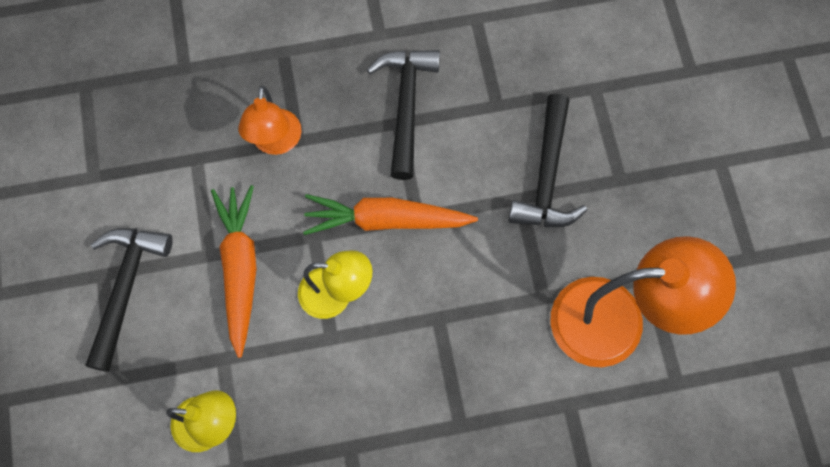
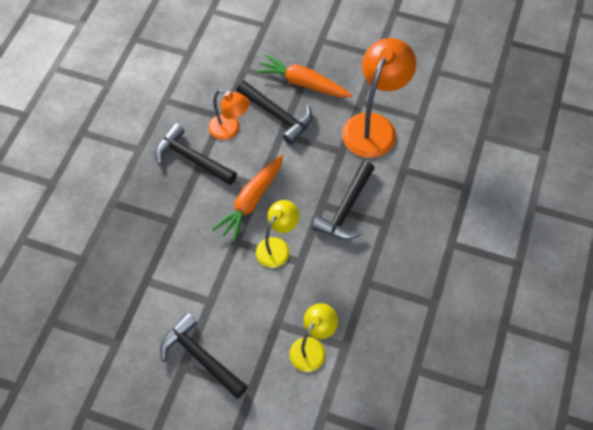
camera: 60 degrees left, 10 degrees down
(240, 269) = (230, 289): orange carrot -> orange carrot (303, 83)
(276, 142) = (166, 233): orange lamp -> orange lamp (230, 130)
(451, 355) = (346, 208): none -> black hammer

